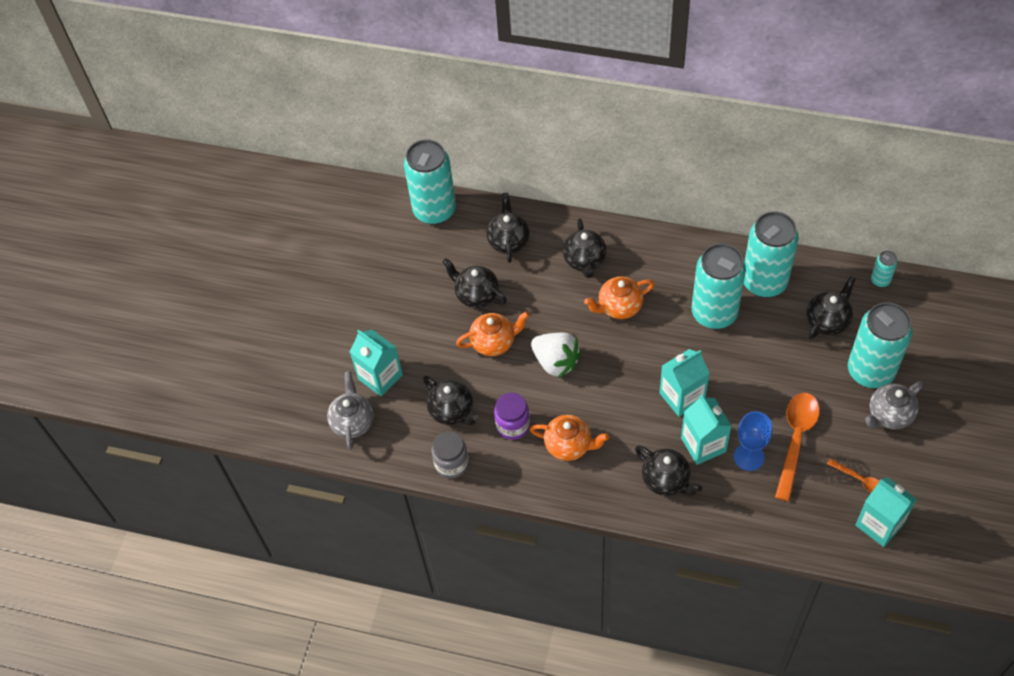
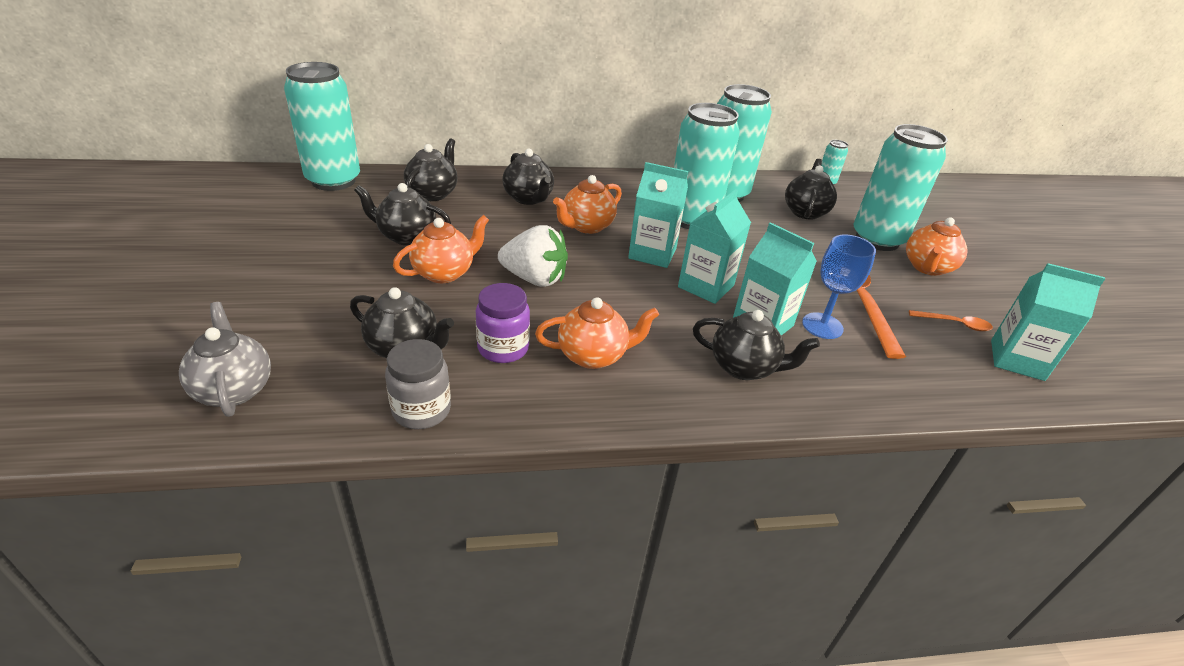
camera: 30 degrees left, 20 degrees down
(380, 377) = (279, 329): turquoise carton -> turquoise carton (652, 253)
(508, 241) = (433, 193): black teapot -> black teapot turned 45 degrees clockwise
(889, 415) = (927, 267): grey teapot -> orange teapot

